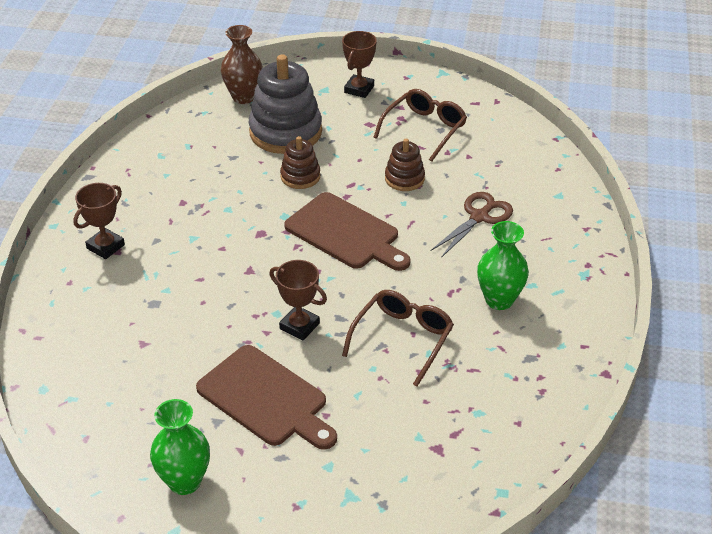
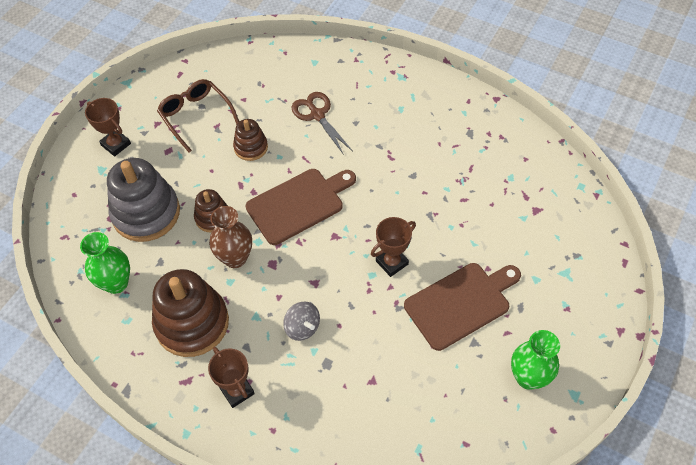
camera: 70 degrees left, 15 degrees up
(171, 197) = (192, 323): none -> brown stacking toy
(191, 274) = (302, 327): none -> grey spinning top
(244, 97) = (75, 233): brown vase -> brown vase (235, 258)
(402, 339) = (428, 200): brown glasses -> none
(499, 300) = (409, 131): green vase -> green vase (116, 283)

